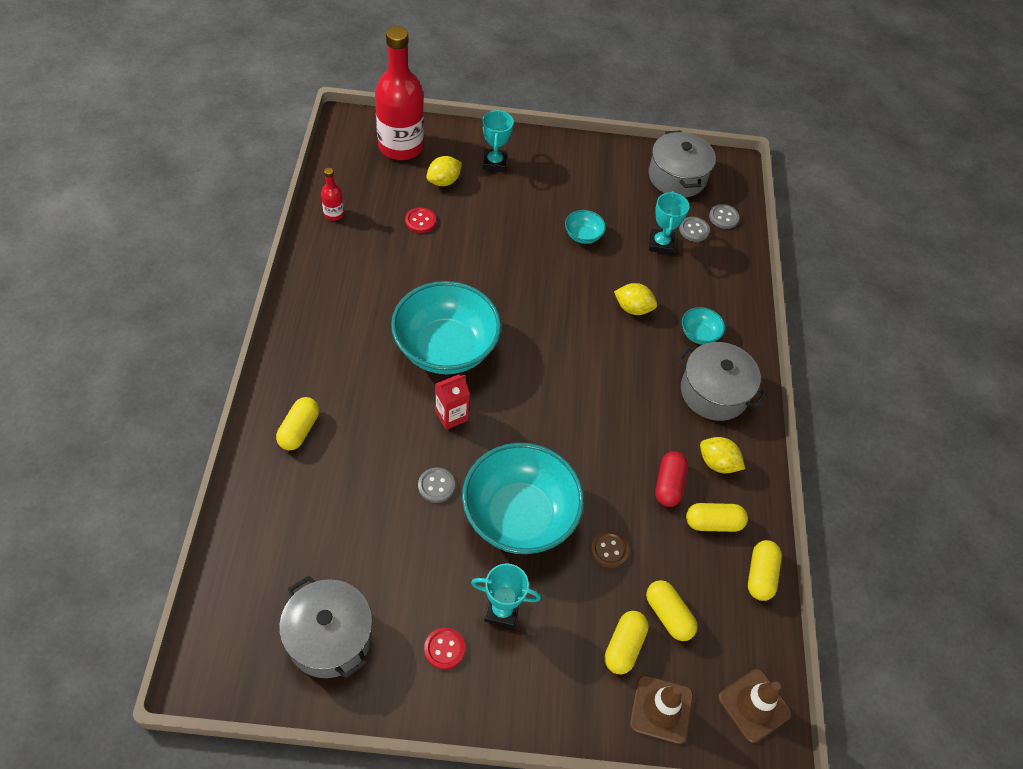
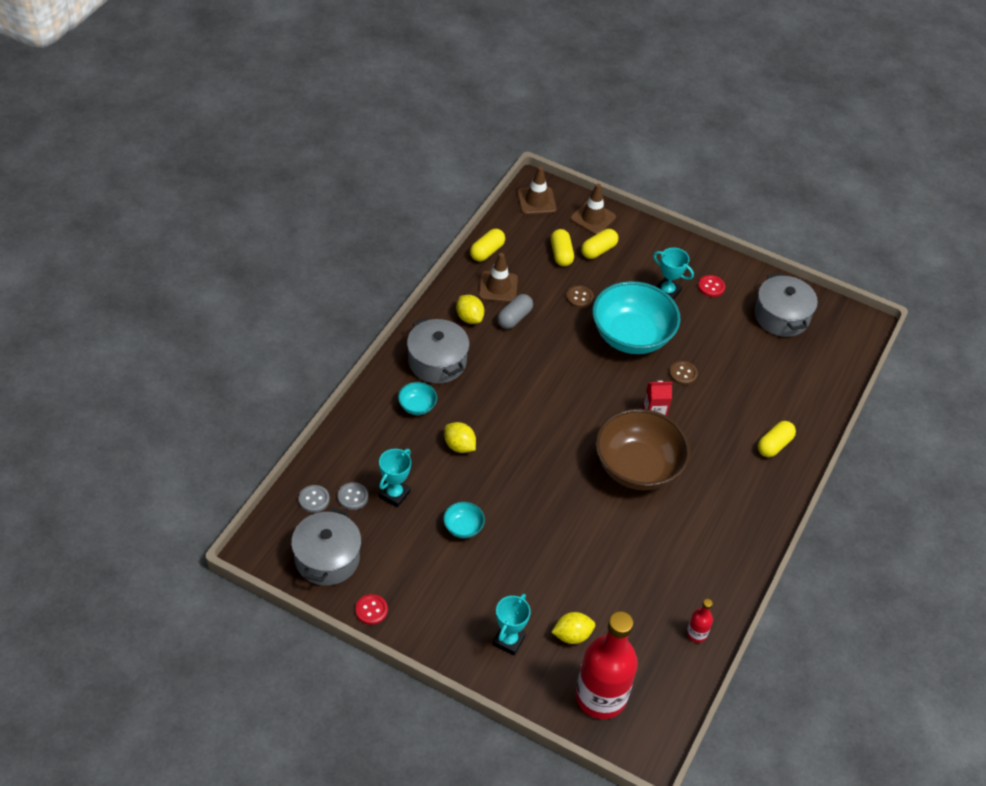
camera: 155 degrees left, 5 degrees down
(420, 221) = (613, 596): red button -> red button (371, 610)
(436, 486) = (683, 374): grey button -> brown button
(445, 348) = (637, 467): turquoise bowl -> brown bowl
(668, 484) = (514, 318): red capsule -> grey capsule
(713, 523) = (498, 287): yellow capsule -> brown traffic cone

